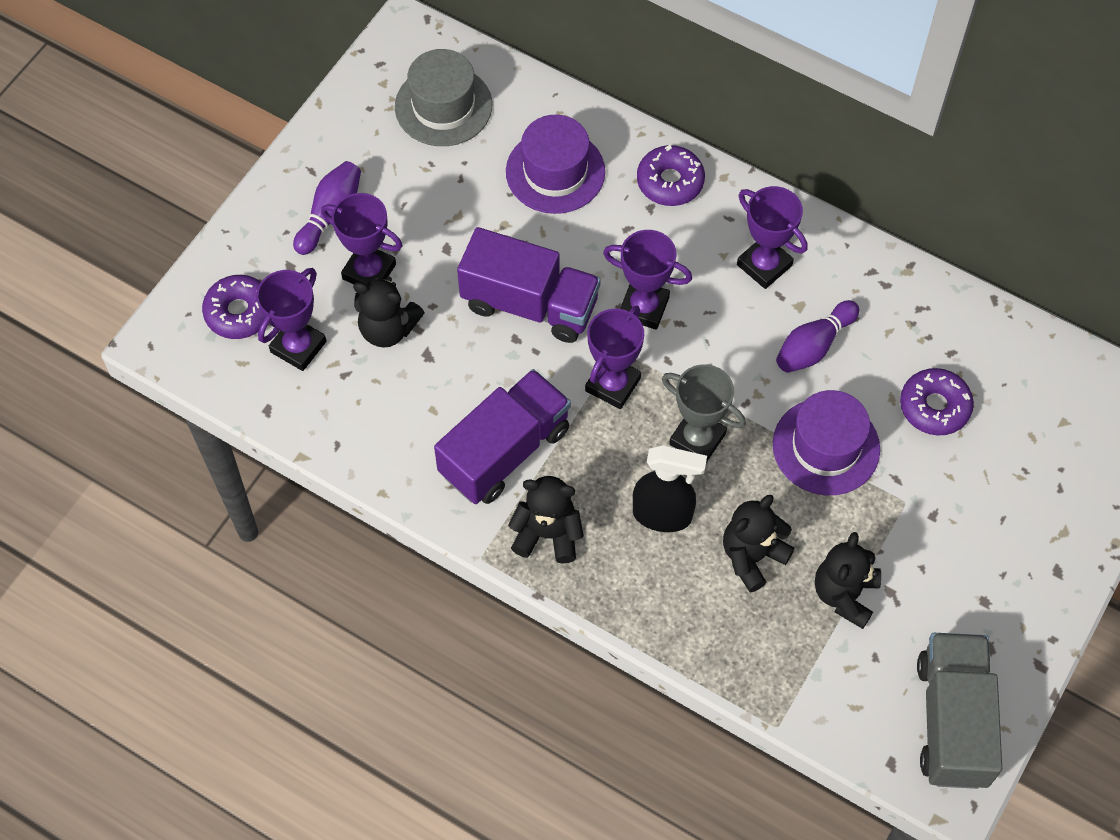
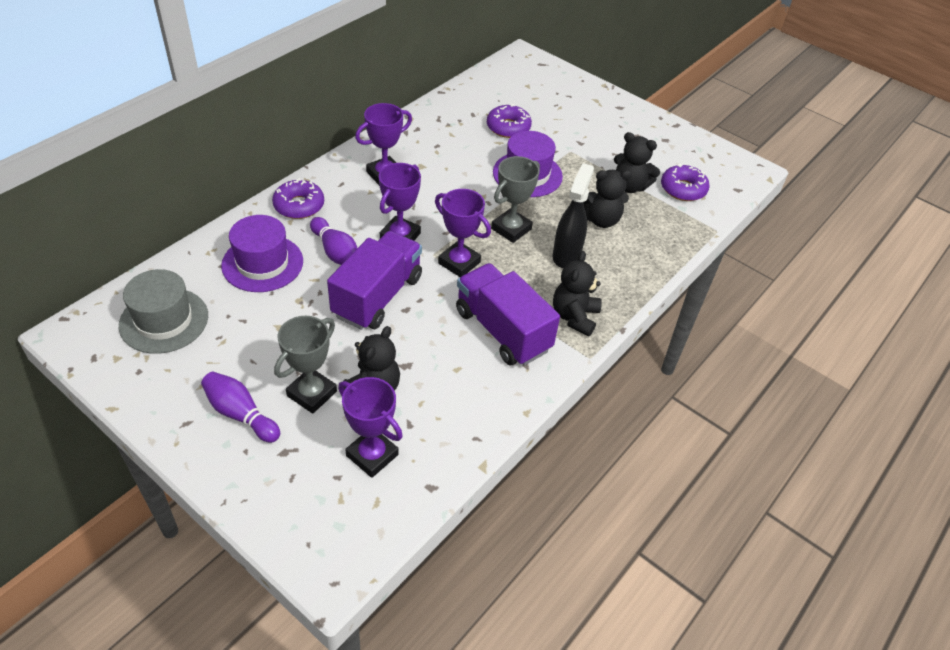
camera: 85 degrees left, 15 degrees down
(239, 312) = (321, 499): purple donut -> purple donut (683, 189)
(369, 271) = (311, 393): purple trophy -> grey trophy
(752, 556) = (601, 220): black teddy bear -> black teddy bear turned 60 degrees counterclockwise
(814, 346) = (453, 165): purple bowling pin -> purple bowling pin (336, 252)
(952, 721) = (710, 162): grey truck -> none

